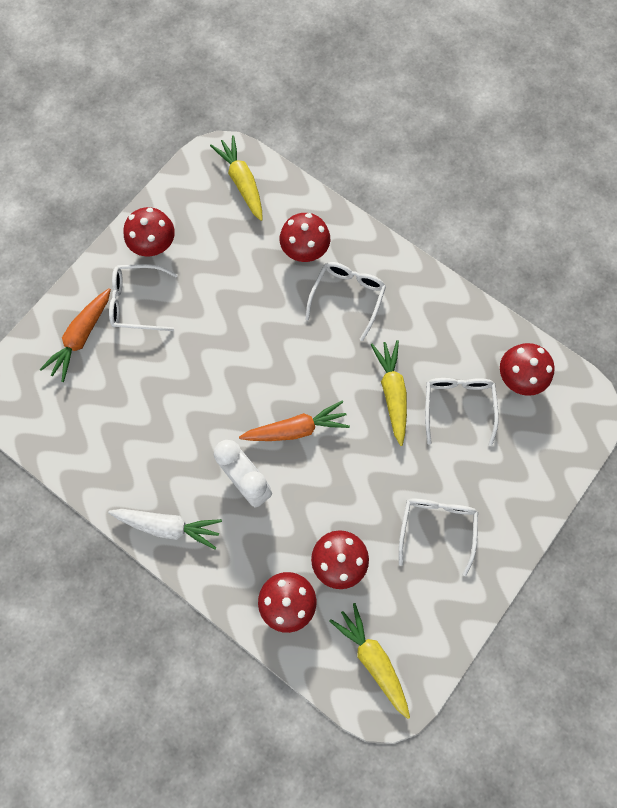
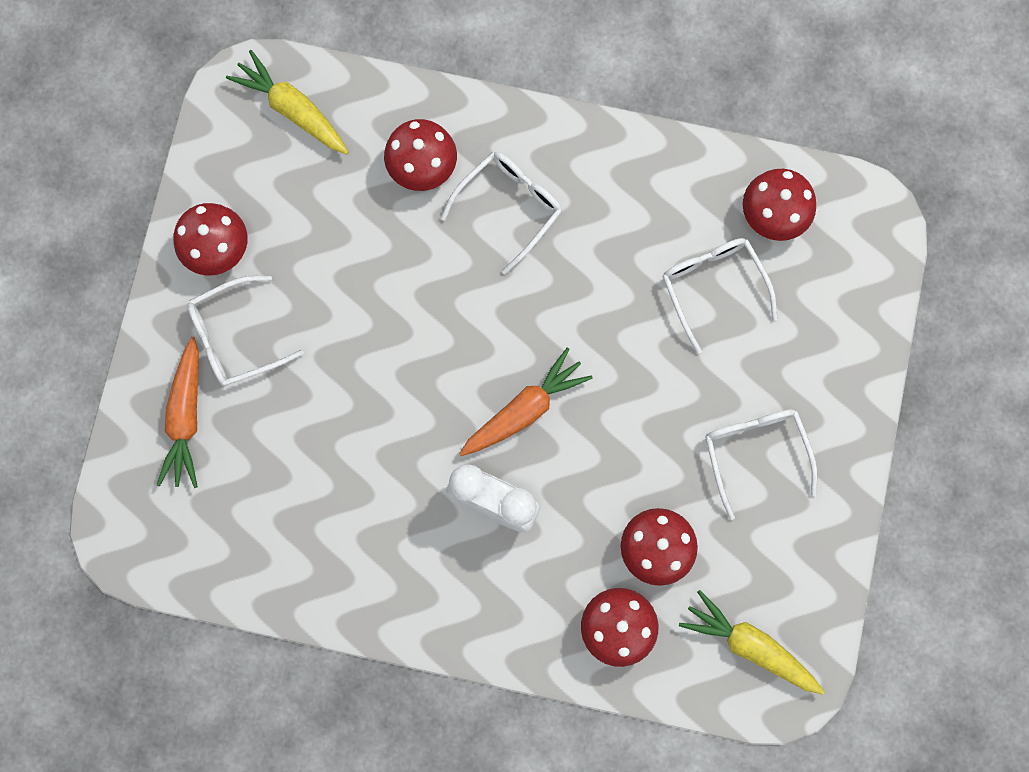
camera: 25 degrees left, 5 degrees up
(168, 526) = (424, 606): white carrot -> none
(347, 298) = (509, 208): white glasses -> white glasses turned 45 degrees clockwise
(392, 392) = (624, 307): yellow carrot -> none

